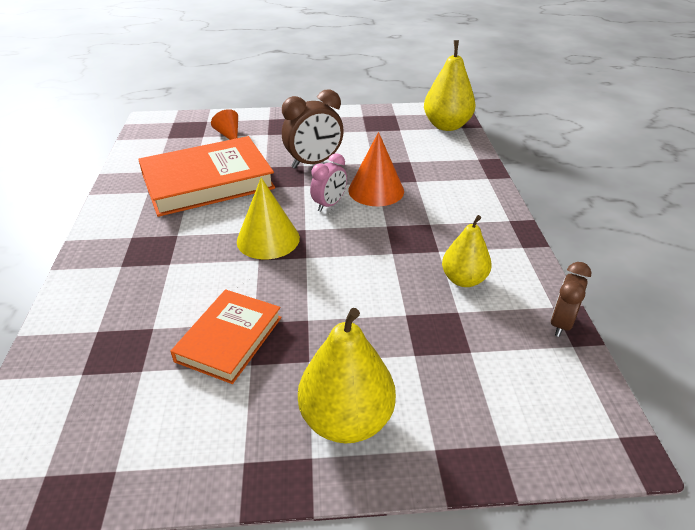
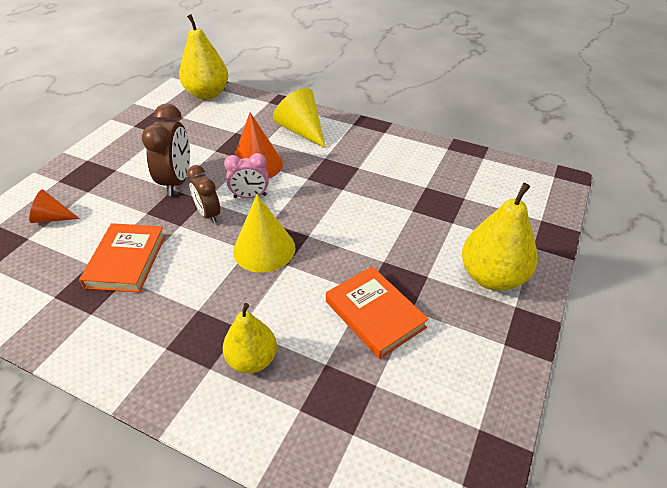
camera: 60 degrees left, 5 degrees up
(208, 182) = (126, 260): orange book -> orange book, size x0.59
(329, 204) = (250, 196): pink clock -> pink clock turned 105 degrees clockwise
(456, 194) = (301, 131): none -> yellow cone
(463, 280) = (397, 170): yellow pear -> yellow pear (252, 360)
(560, 323) = (463, 153): brown clock -> brown clock (208, 214)

